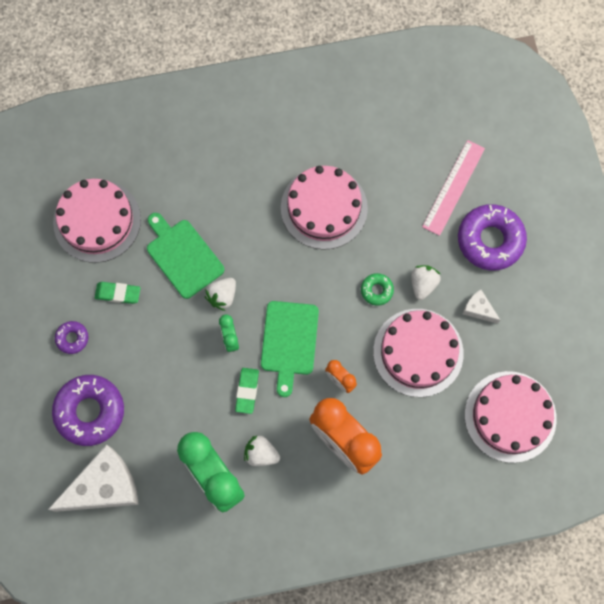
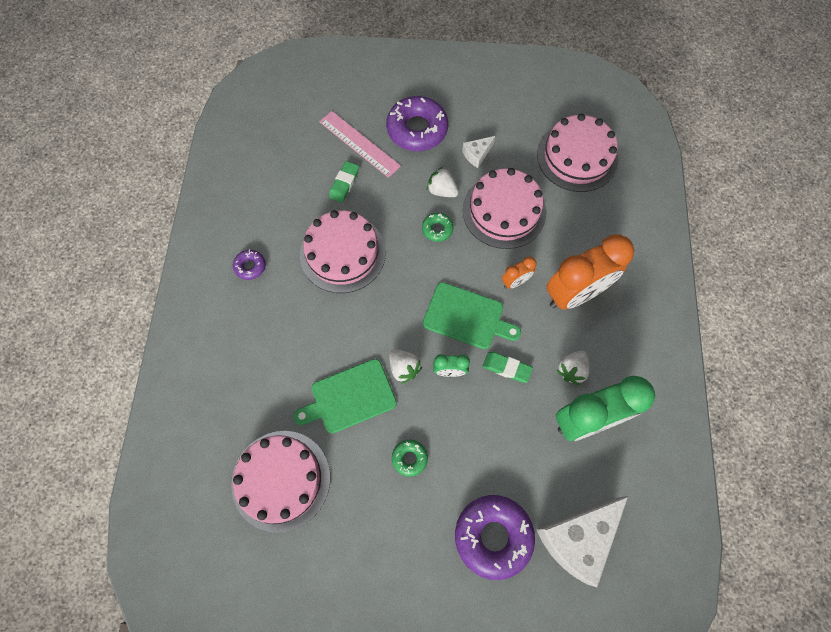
camera: 75 degrees left, 5 degrees down
(72, 338) = (406, 538): purple donut -> purple donut (250, 266)
(104, 486) = (577, 538): white cheese -> white cheese turned 120 degrees counterclockwise
(118, 293) = (370, 475): green eraser -> green eraser (344, 183)
(140, 323) = (409, 458): none -> green donut

